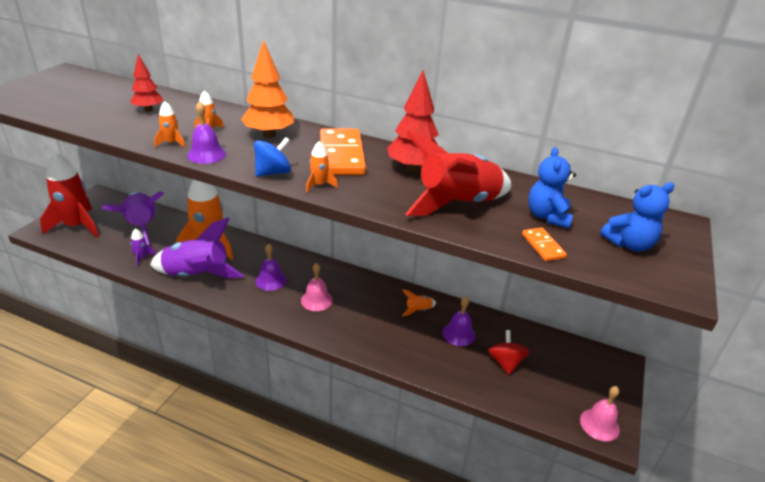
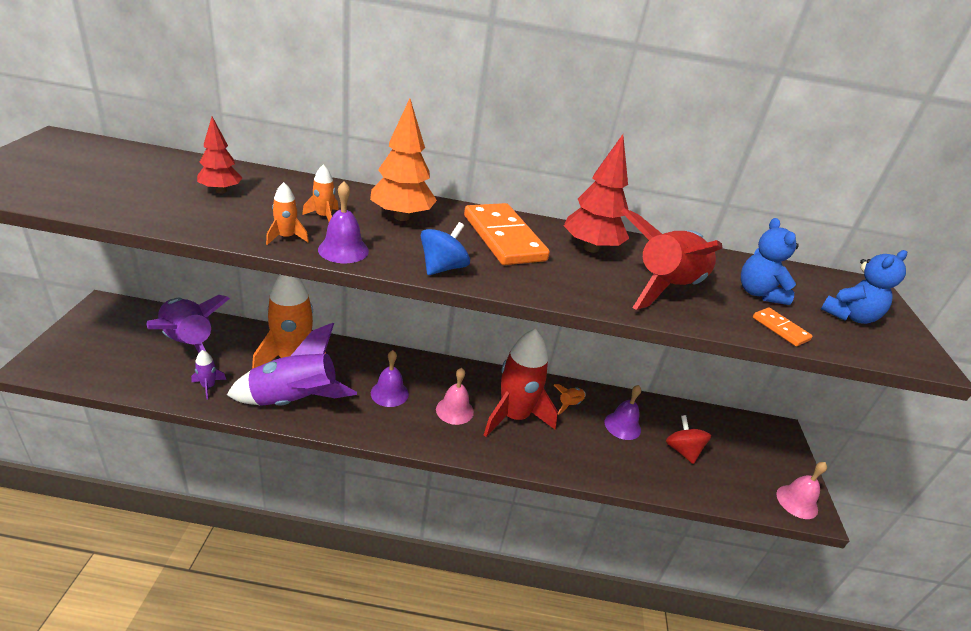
camera: 20 degrees left, 0 degrees up
(77, 226) = (92, 353): red rocket -> red rocket (514, 416)
(319, 185) = (507, 279): orange rocket -> none

